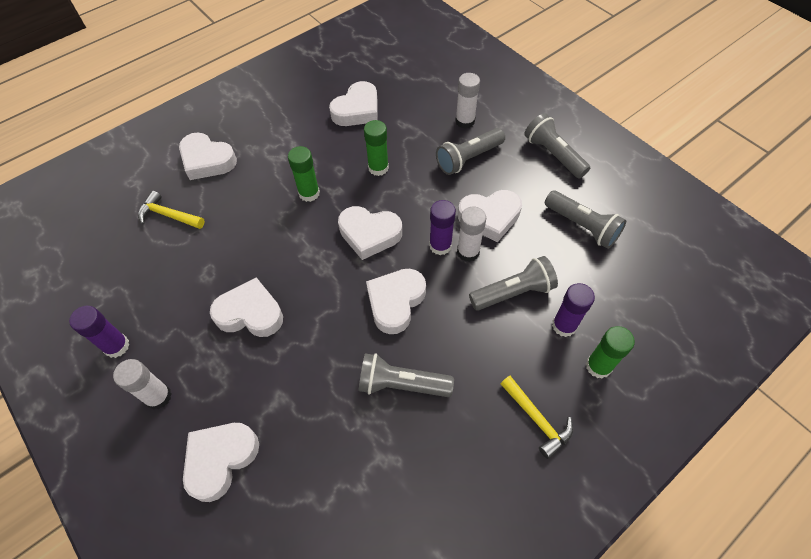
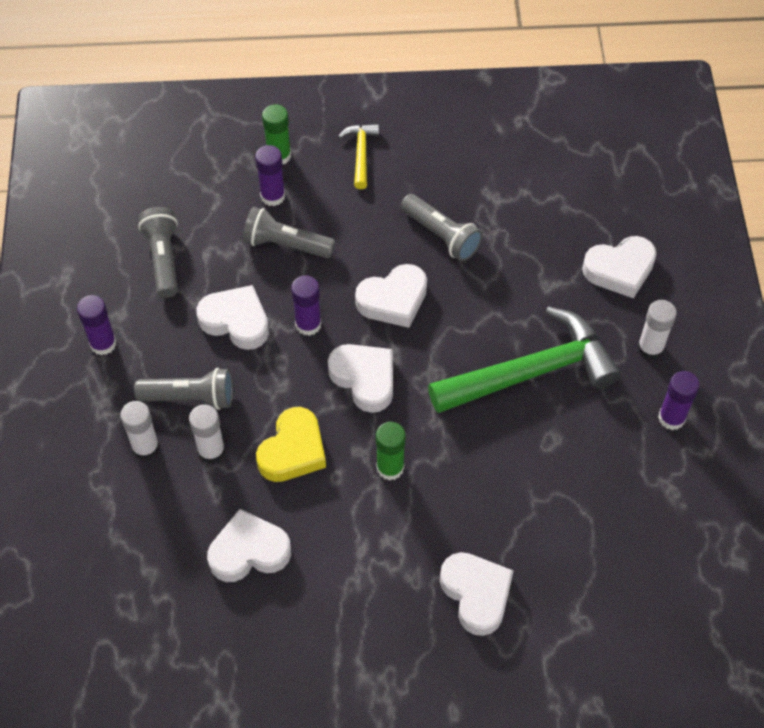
camera: 145 degrees left, 0 degrees up
(169, 215) = (558, 540): yellow hammer -> none
(250, 313) = (531, 372): white heart -> green hammer
(378, 168) = (293, 450): green glue stick -> yellow heart
(468, 252) = (289, 302): white glue stick -> white glue stick (211, 451)
(553, 155) = (103, 344): grey flashlight -> purple glue stick

